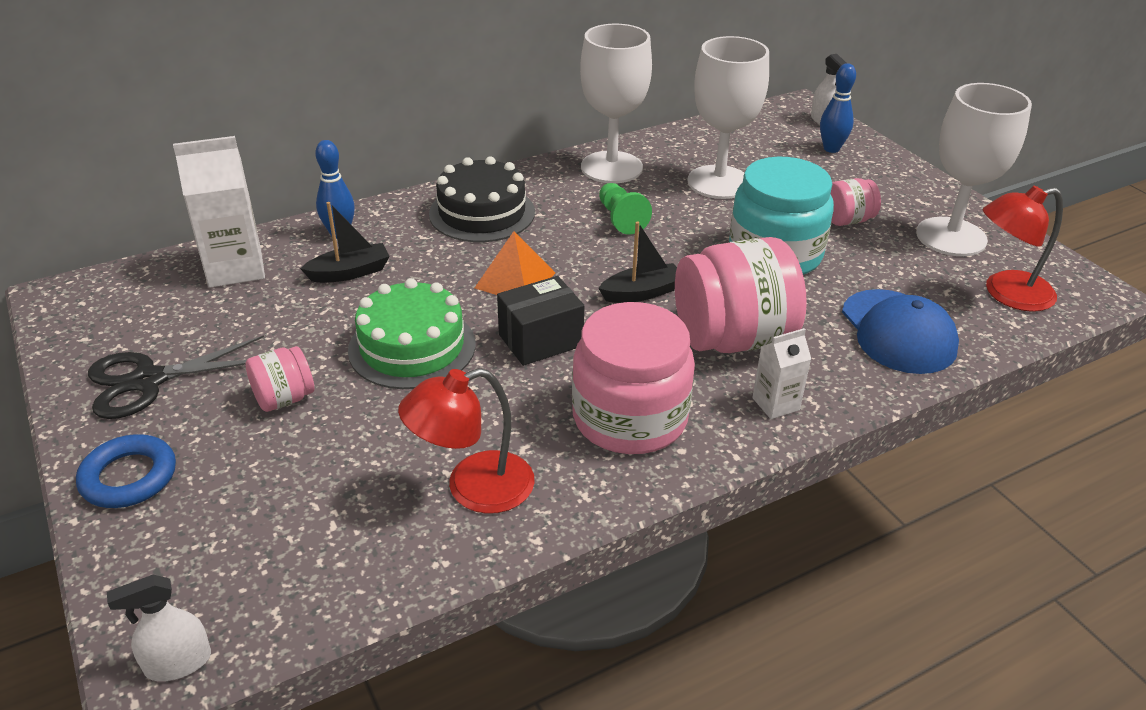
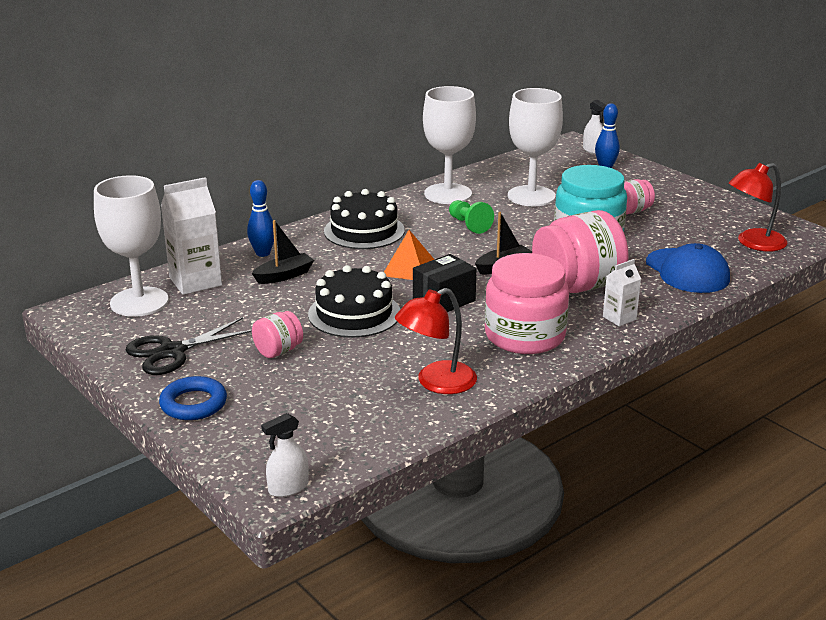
camera: 10 degrees left, 10 degrees down
(412, 347) = (354, 313): green cake -> black cake
(951, 237) = (707, 214): white goblet -> white goblet (139, 302)

